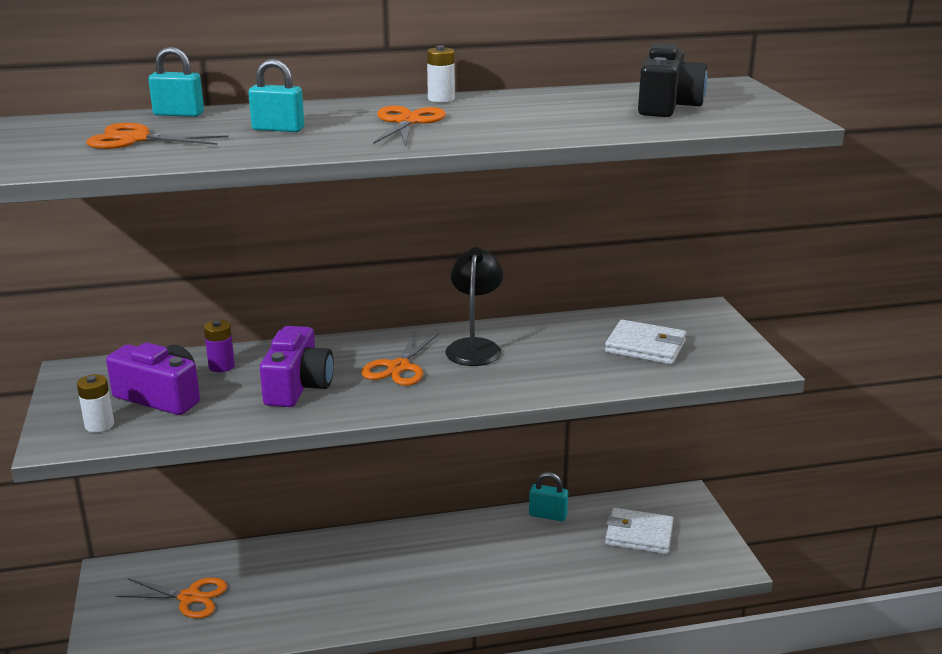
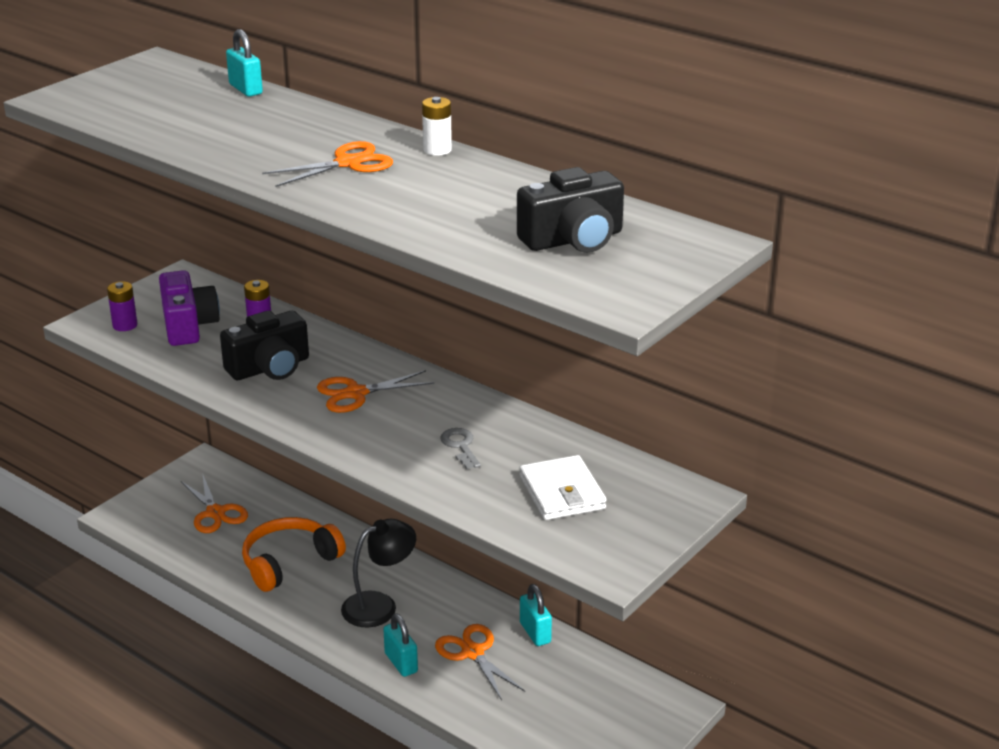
camera: 50 degrees right, 5 degrees up
(99, 425) = (125, 325): white battery -> purple battery
(136, 139) = (167, 103): orange scissors -> orange scissors (473, 653)
(278, 129) = (259, 131): turquoise padlock -> turquoise padlock (401, 663)
(298, 386) = (269, 368): purple camera -> black camera
(313, 588) = (289, 562): none -> orange headphones
(474, 347) = (439, 410): black lamp -> black lamp (379, 605)
(535, 357) = (460, 446): none -> grey key
(639, 534) = (576, 702): white wallet -> none

